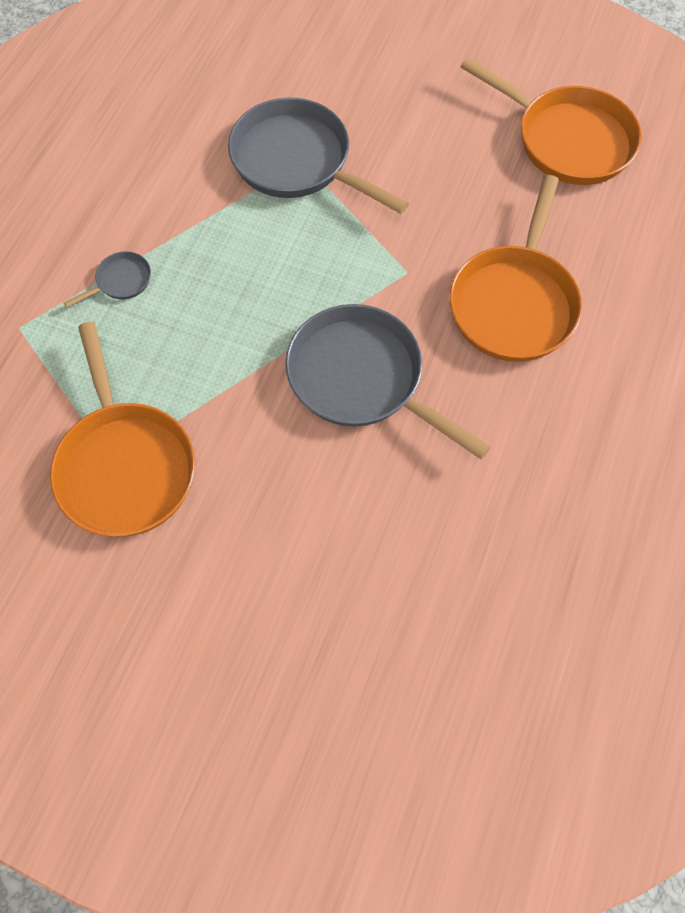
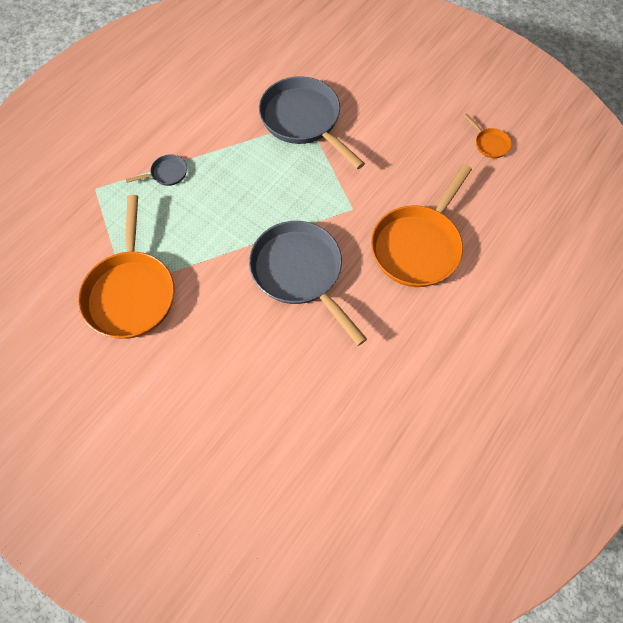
camera: 15 degrees right, 0 degrees up
(567, 140) = (490, 144): orange pan -> orange pan, size x0.43

